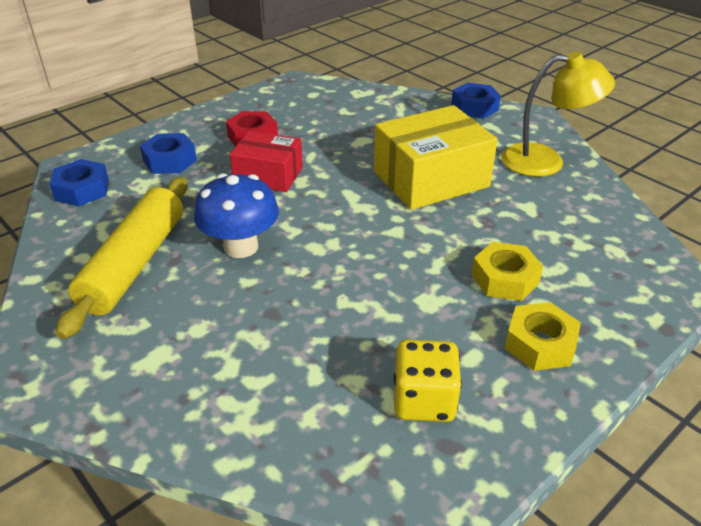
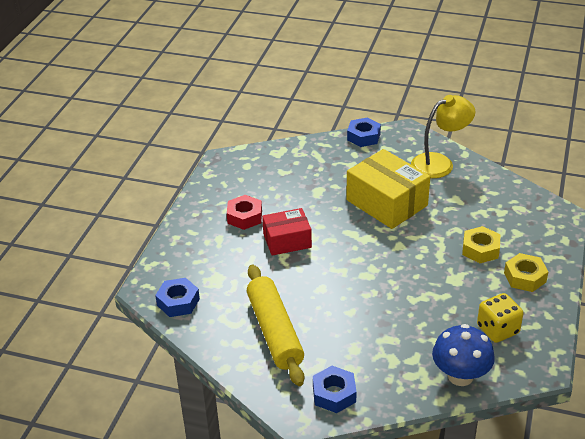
camera: 30 degrees left, 0 degrees up
(170, 161) = (210, 257): blue nut -> blue nut (334, 394)
(241, 247) = (324, 294): blue mushroom -> blue mushroom (460, 376)
(431, 179) = (387, 203): yellow box -> yellow box turned 75 degrees counterclockwise

